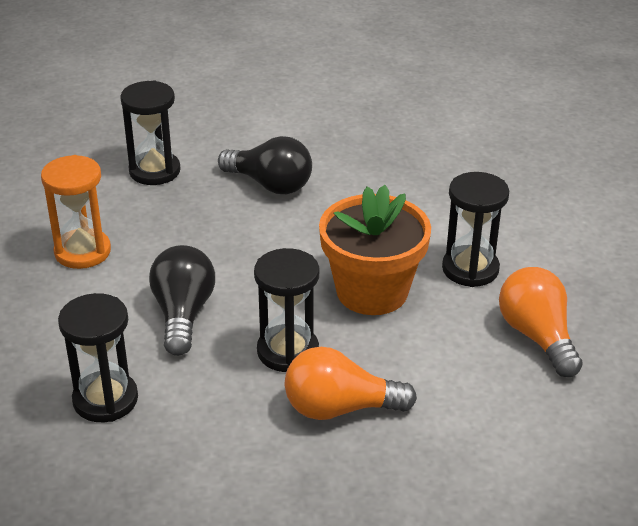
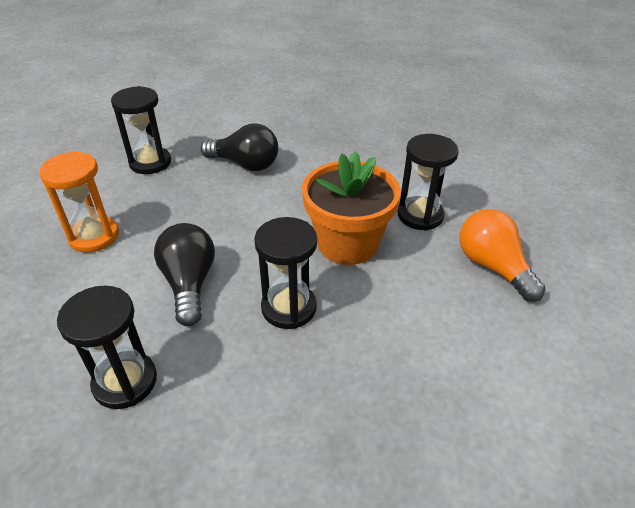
camera: 10 degrees left, 5 degrees up
(340, 408) = (348, 359): orange light bulb -> none

